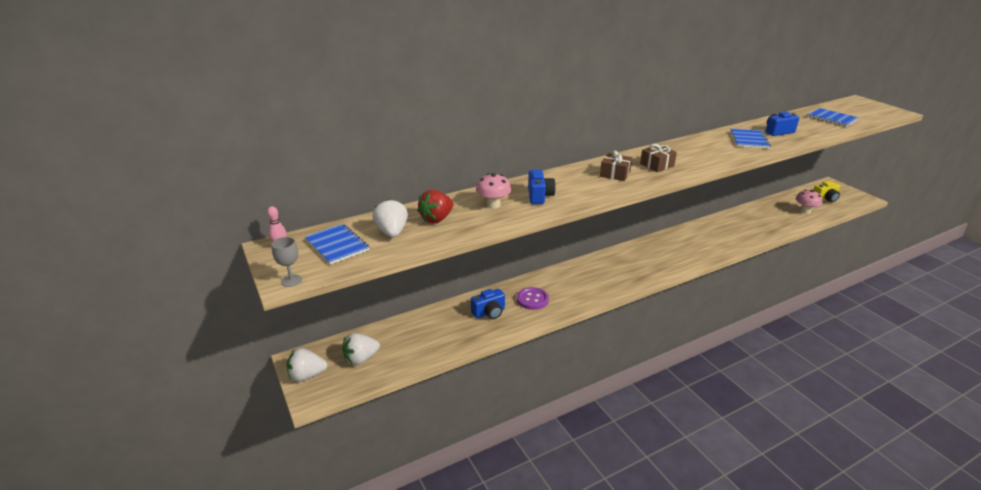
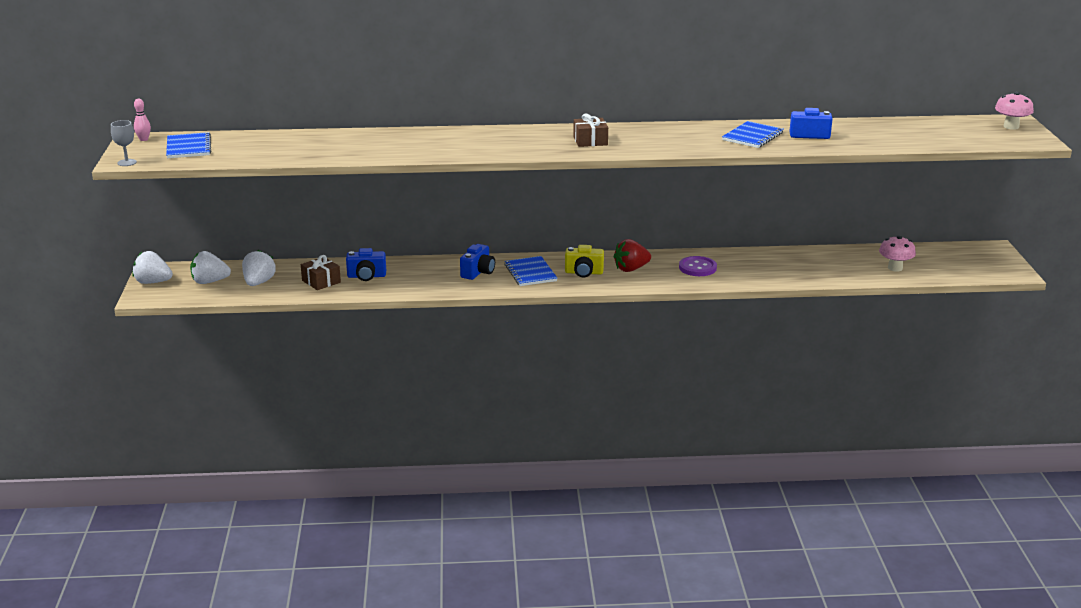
camera: 25 degrees right, 5 degrees down
(392, 232) = (244, 147): white strawberry -> white strawberry (258, 283)
(436, 219) = (296, 145): red strawberry -> red strawberry (631, 269)
(493, 205) = (363, 143): pink mushroom -> pink mushroom (1011, 127)
(532, 299) = (424, 276): purple button -> purple button (697, 268)
(539, 196) = (418, 145): blue camera -> blue camera (478, 272)
(615, 174) = (529, 141): brown gift -> brown gift (321, 281)
(825, 199) = (950, 262): yellow camera -> yellow camera (584, 273)
(832, 118) = (919, 133): blue notebook -> blue notebook (530, 273)

